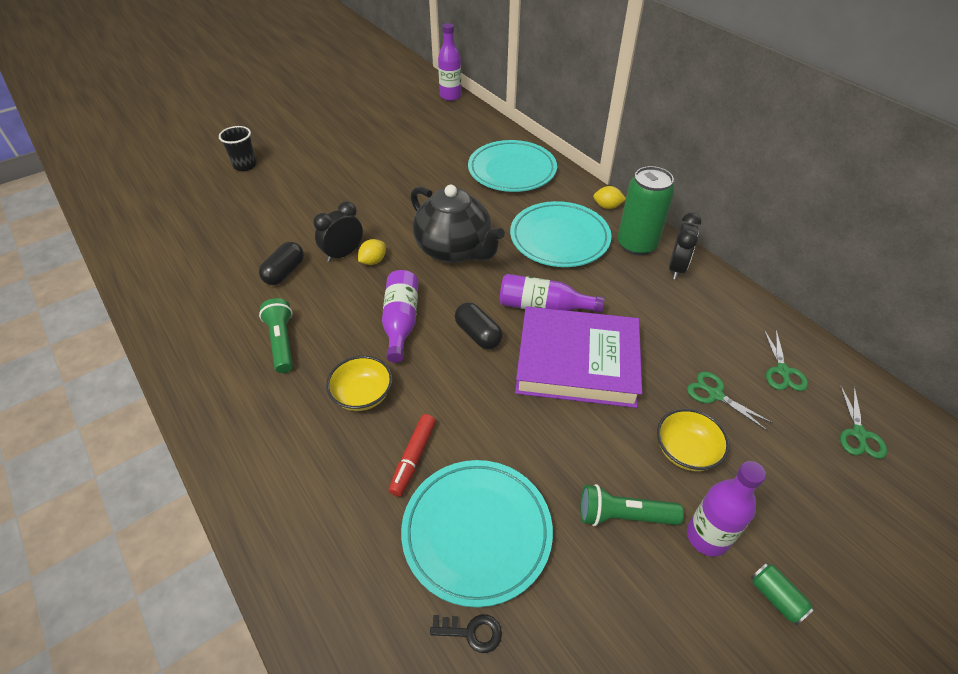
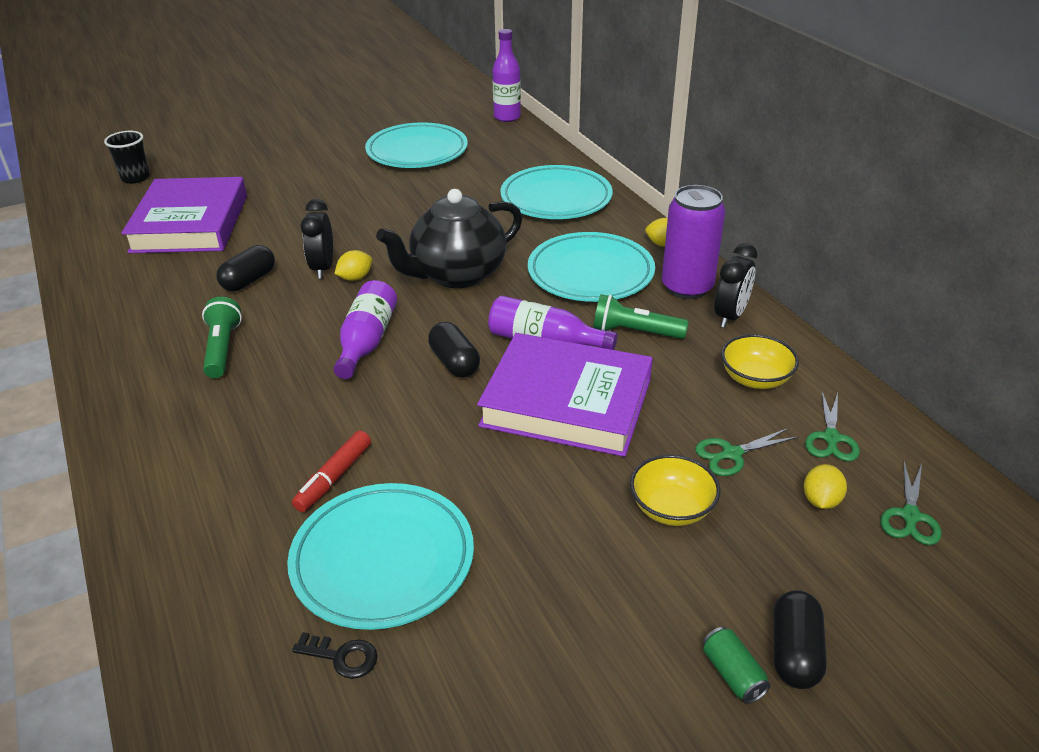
camera: 10 degrees right, 10 degrees down
(217, 220) = (190, 223): none -> purple book
(245, 165) = (240, 172): black cup -> black cup (135, 178)
(343, 254) = (323, 268): black clock -> black clock turned 60 degrees counterclockwise
(362, 395) = (297, 409): yellow bowl -> yellow bowl (755, 379)
(387, 134) = (417, 151): none -> turquoise plate
(455, 250) = (457, 275): black teapot -> black teapot turned 90 degrees clockwise
(623, 516) = (568, 565): green flashlight -> green flashlight (635, 332)
(636, 245) = (687, 287): green can -> purple can
(707, 537) = (666, 600): purple bottle -> none
(715, 395) = (732, 454): green scissors -> green scissors turned 75 degrees counterclockwise
(792, 429) = (821, 500): none -> yellow lemon
(814, 570) = (794, 652): none -> black capsule

